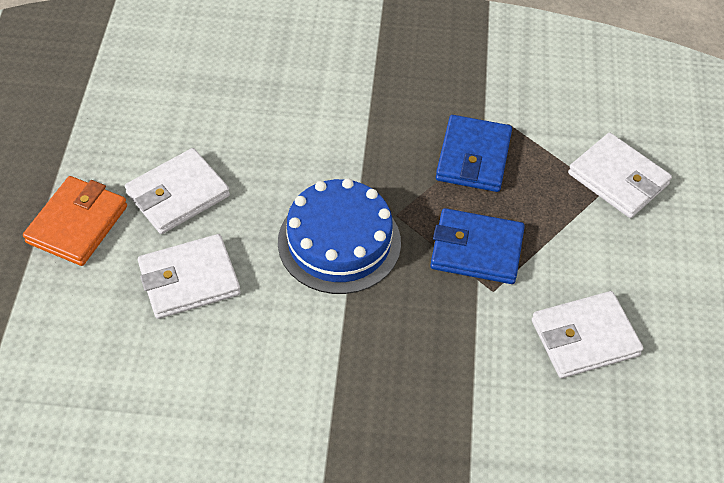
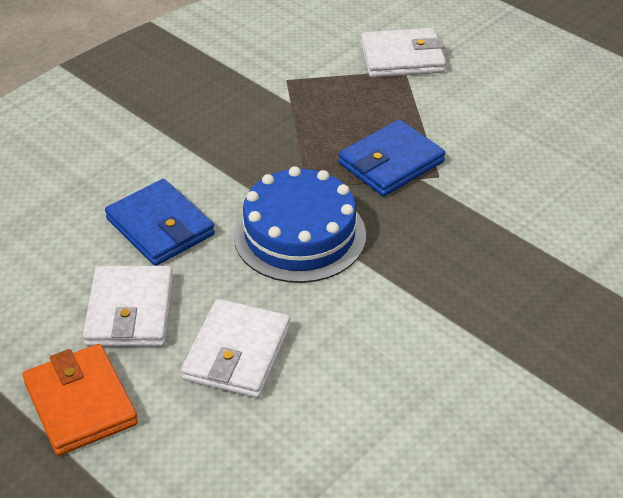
camera: 50 degrees left, 10 degrees down
(473, 157) = (298, 115): blue wallet -> blue wallet (160, 227)
(584, 338) = (528, 153): white wallet -> none

